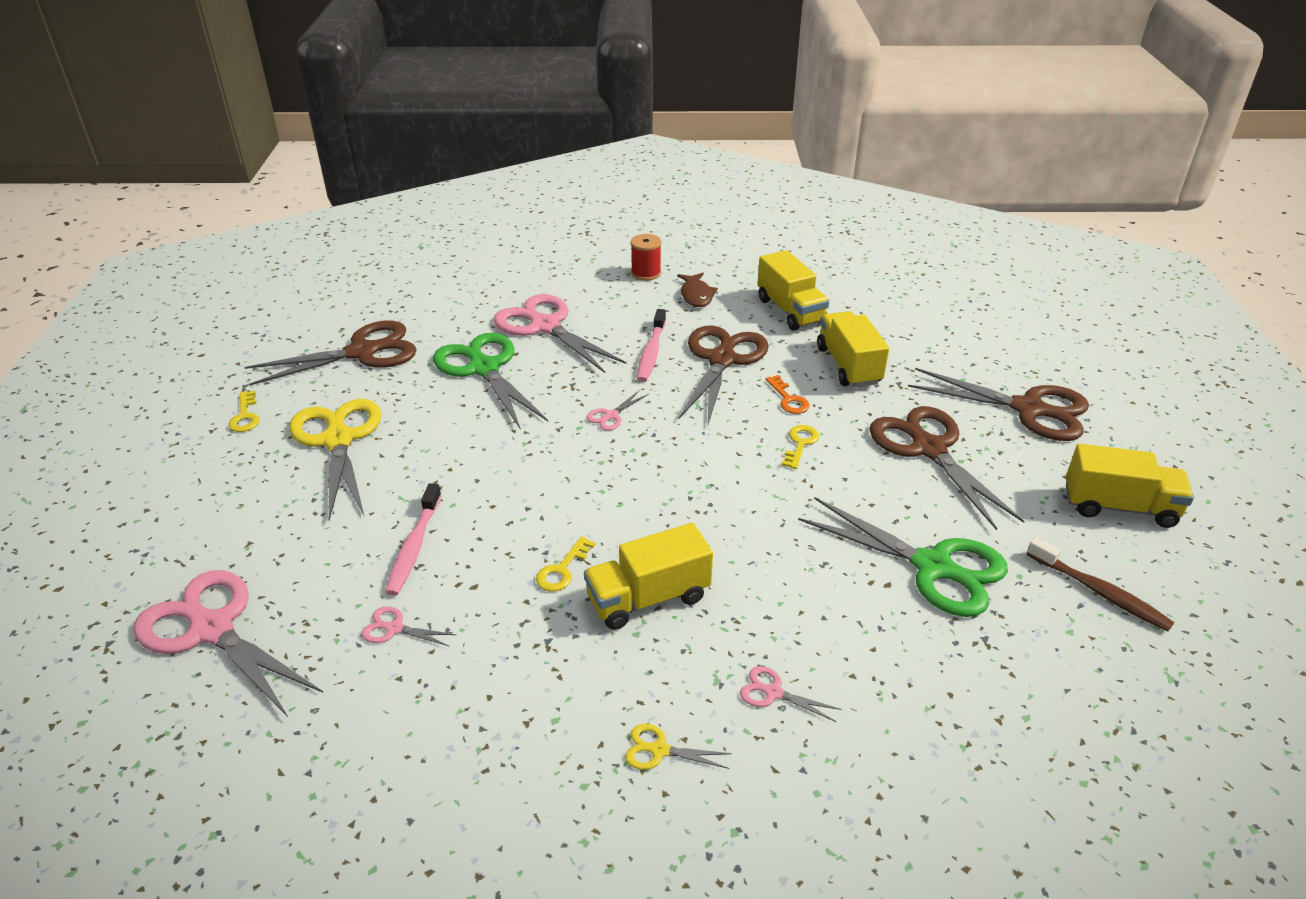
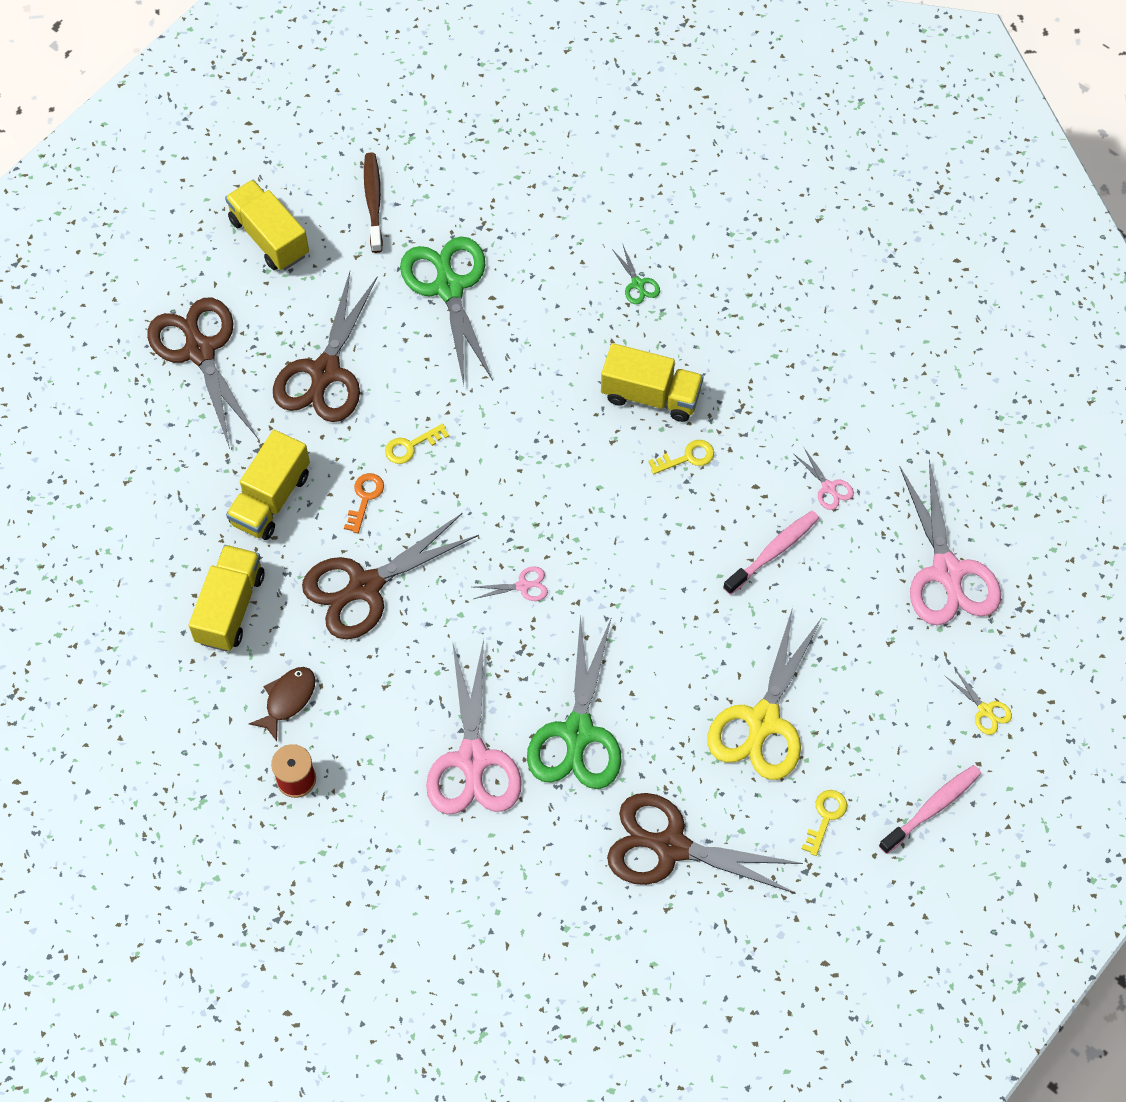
camera: 140 degrees left, 25 degrees up
(651, 352) = (414, 643): pink toothbrush -> pink toothbrush (932, 808)
(659, 750) = (732, 298): yellow scissors -> yellow scissors (985, 710)
(773, 692) = (638, 284): pink scissors -> green scissors

